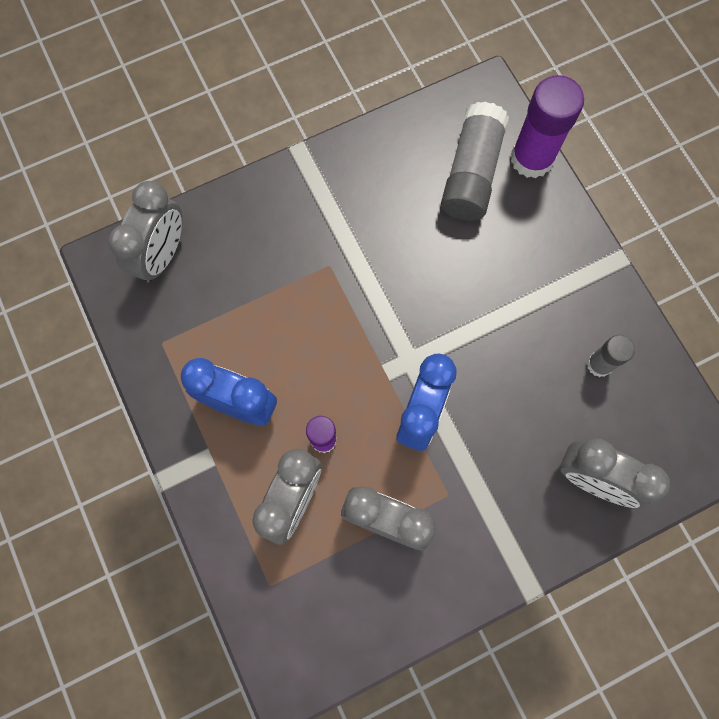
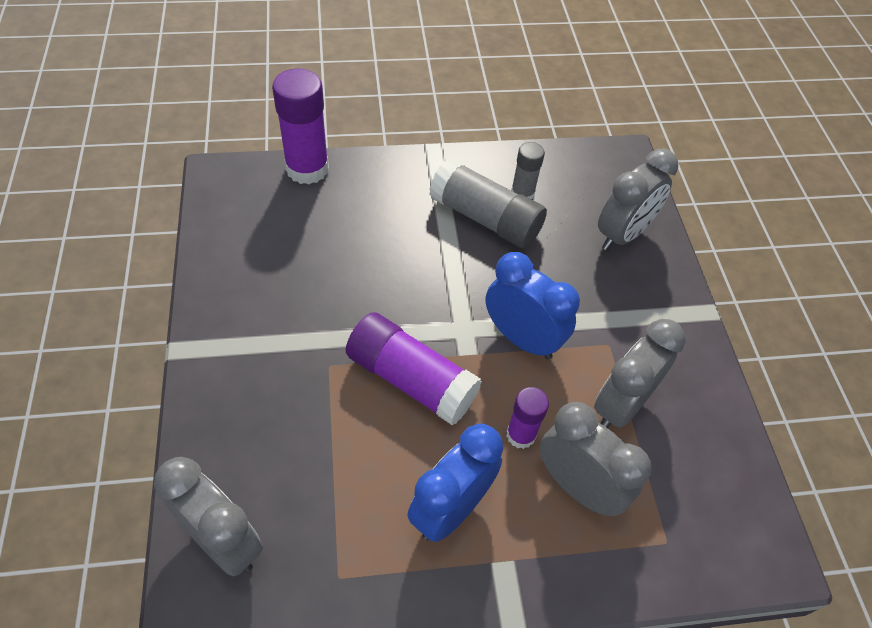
camera: 75 degrees left, 20 degrees down
(341, 334) = (411, 380): none -> purple glue stick
(471, 173) = (295, 215): grey glue stick -> grey glue stick (485, 218)

